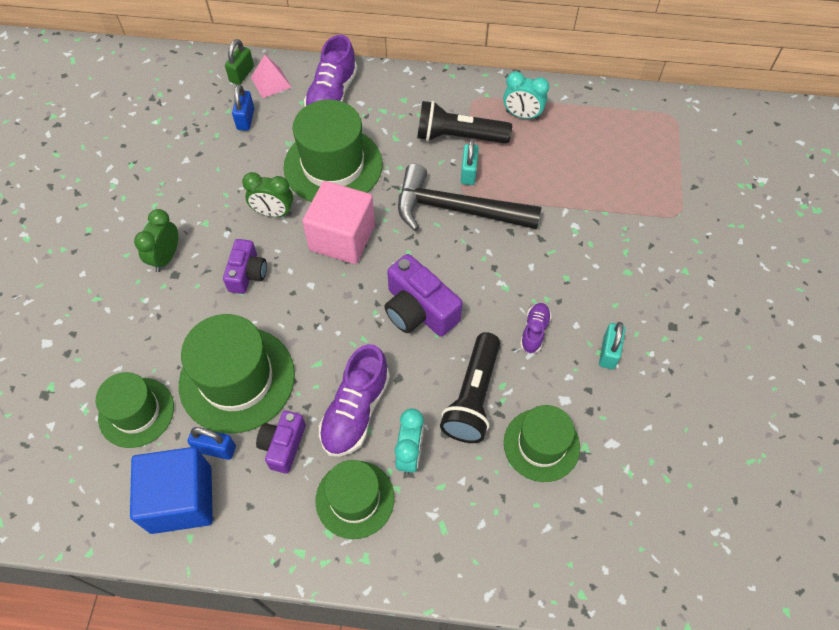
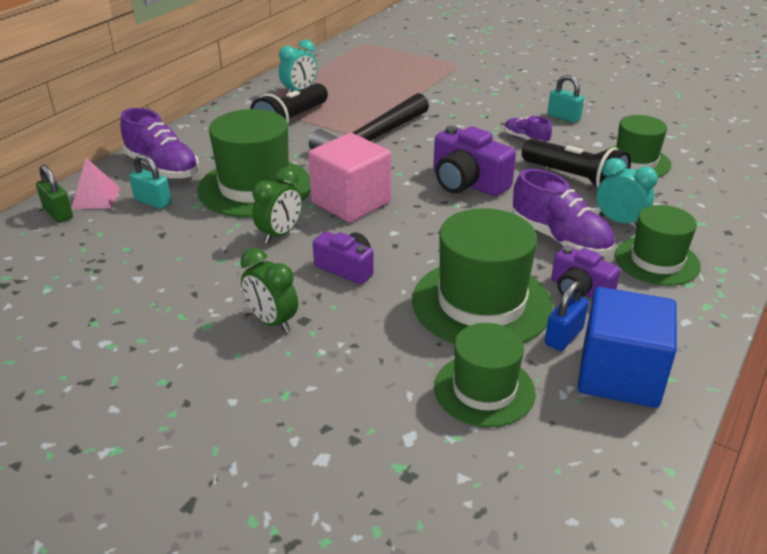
camera: 65 degrees left, 25 degrees down
(245, 119) = (128, 224): blue padlock -> none
(419, 310) = (467, 183): purple camera -> purple camera turned 60 degrees clockwise
(468, 173) = (336, 126): turquoise padlock -> turquoise padlock (153, 202)

